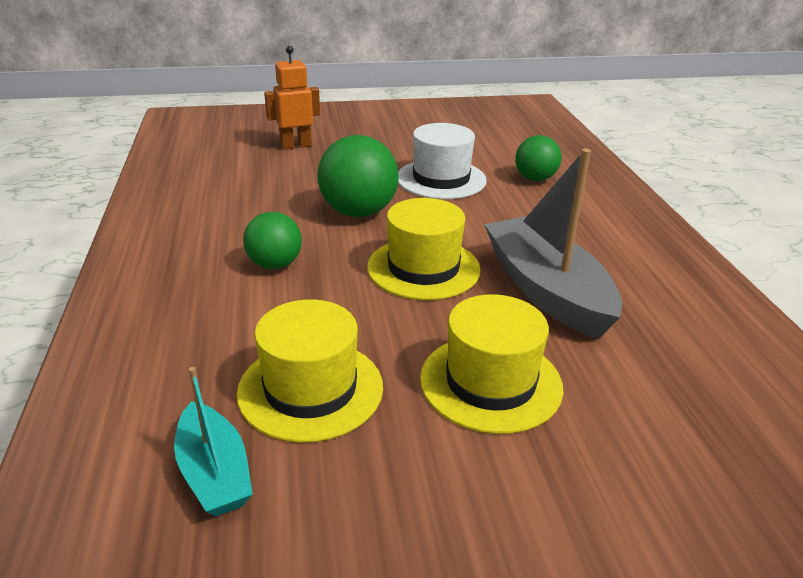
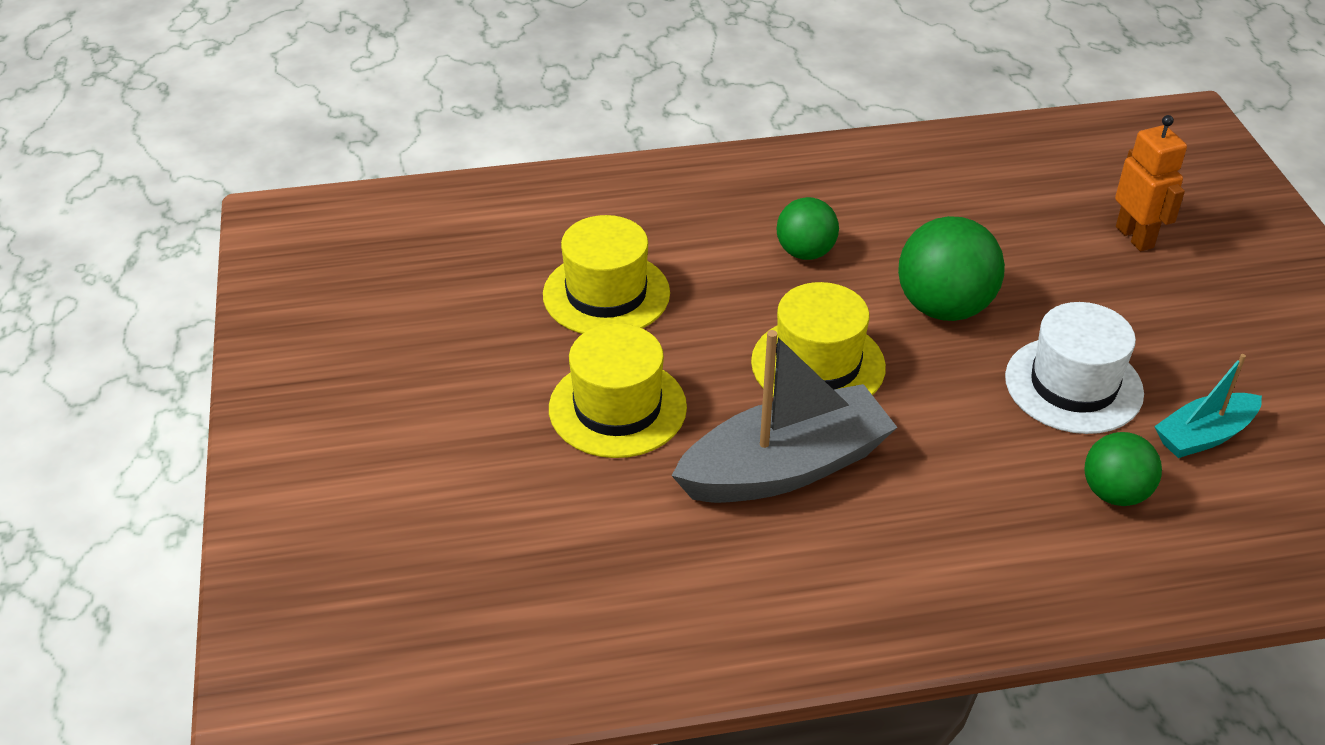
camera: 90 degrees right, 10 degrees up
(214, 473) = (515, 255): turquoise boat -> turquoise boat (1204, 435)

